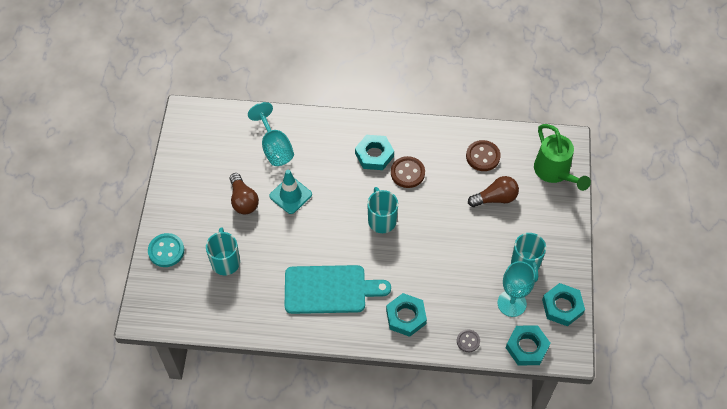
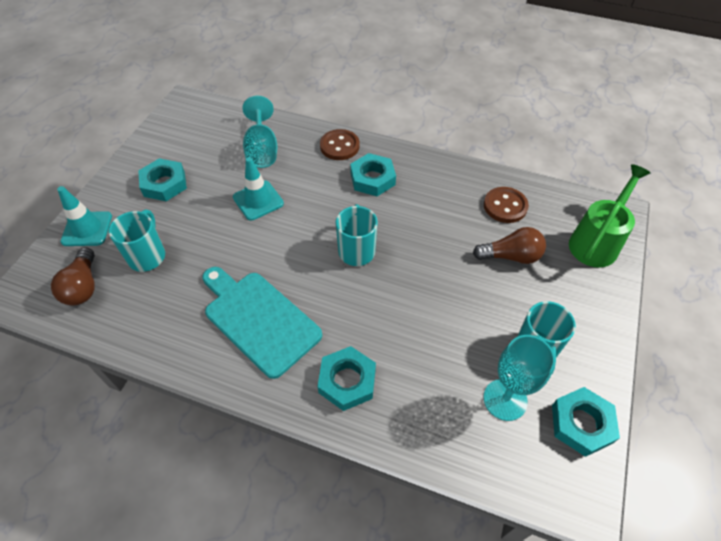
camera: 15 degrees right, 5 degrees down
(166, 251) = (87, 229): turquoise button -> turquoise traffic cone
(243, 200) = (202, 194): brown light bulb -> brown light bulb (83, 286)
(329, 289) = (259, 319): turquoise cutting board -> turquoise cutting board turned 150 degrees counterclockwise
(407, 173) = (406, 205): brown button -> brown button (339, 146)
(468, 341) = (426, 440): grey button -> none
(527, 347) = (515, 474): turquoise nut -> turquoise nut (164, 184)
(554, 172) = (596, 242): green watering can -> green watering can turned 135 degrees counterclockwise

